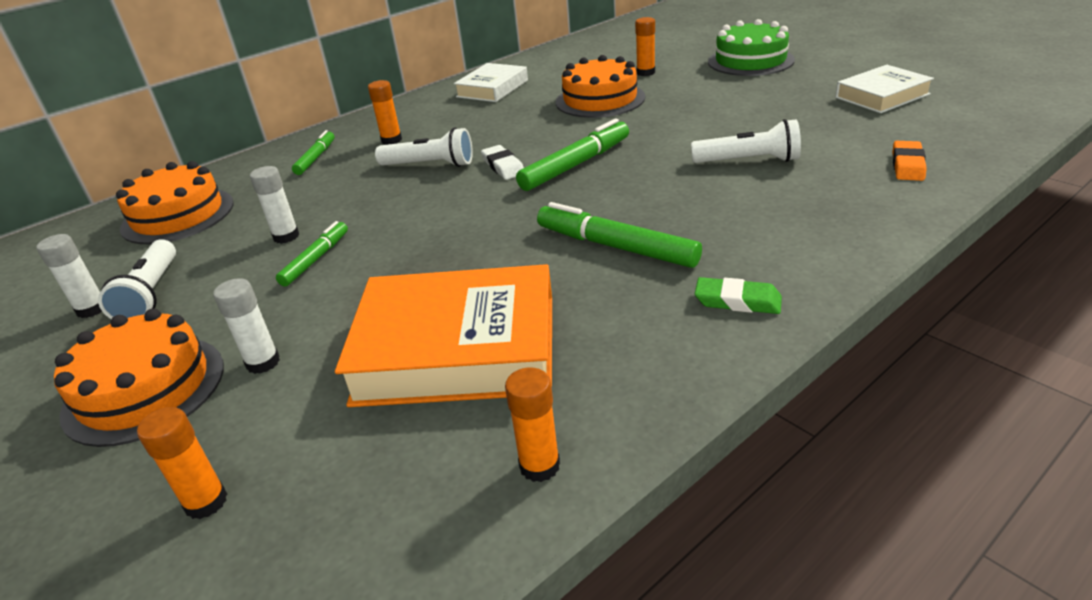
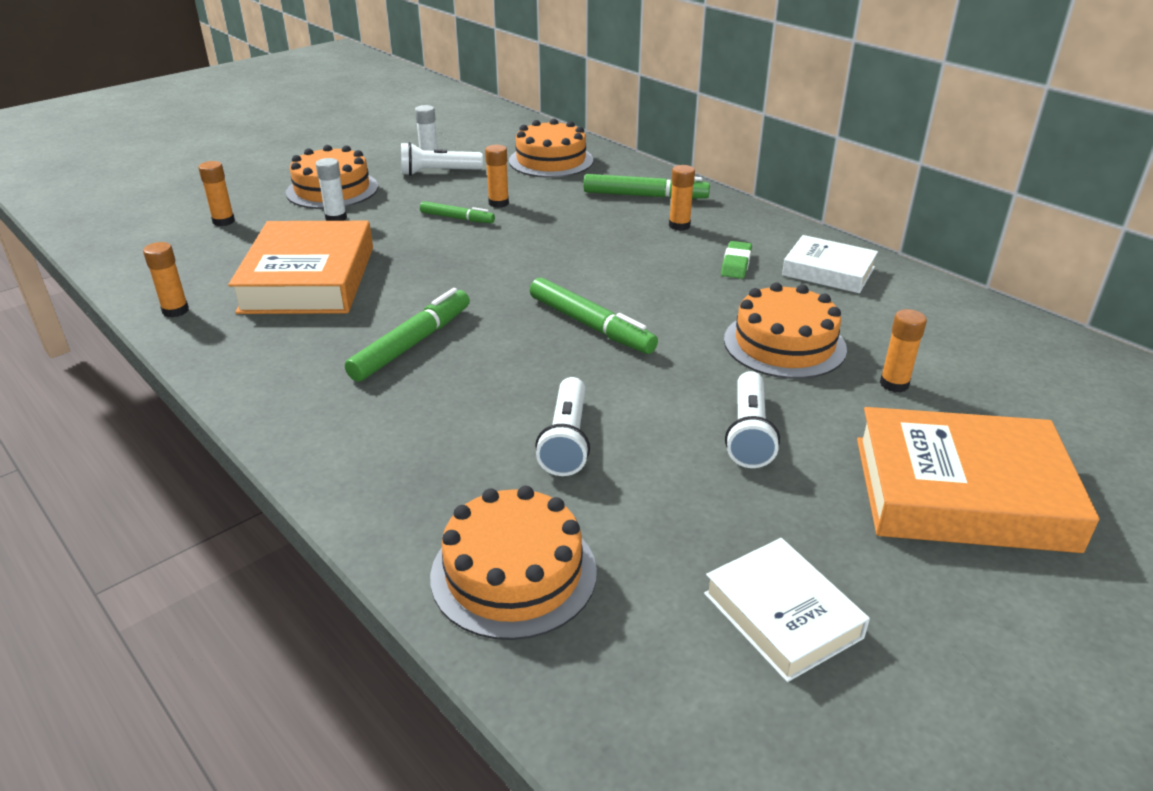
camera: 85 degrees right, 0 degrees up
(286, 236) = (498, 203): white glue stick -> orange glue stick
(316, 158) = (645, 196): green marker -> green marker, size x1.65
(430, 165) = (614, 249): white flashlight -> white flashlight (749, 433)
(503, 166) = (599, 285): white eraser -> none
(737, 301) = (293, 399): green eraser -> green eraser (736, 264)
(750, 61) = (962, 493): green cake -> orange book
(907, 165) = (513, 573): orange eraser -> orange cake

